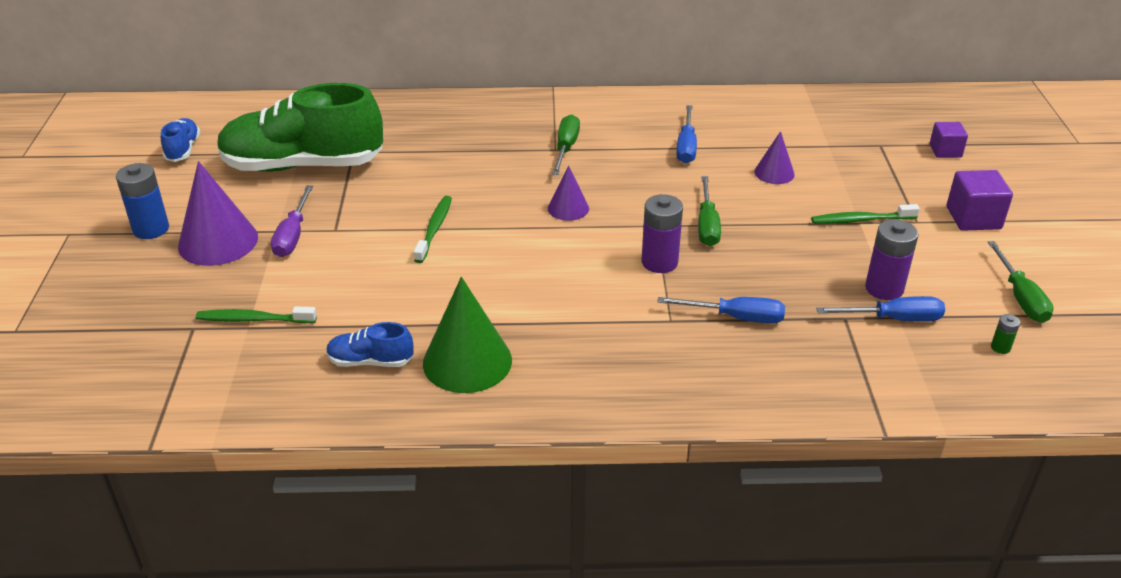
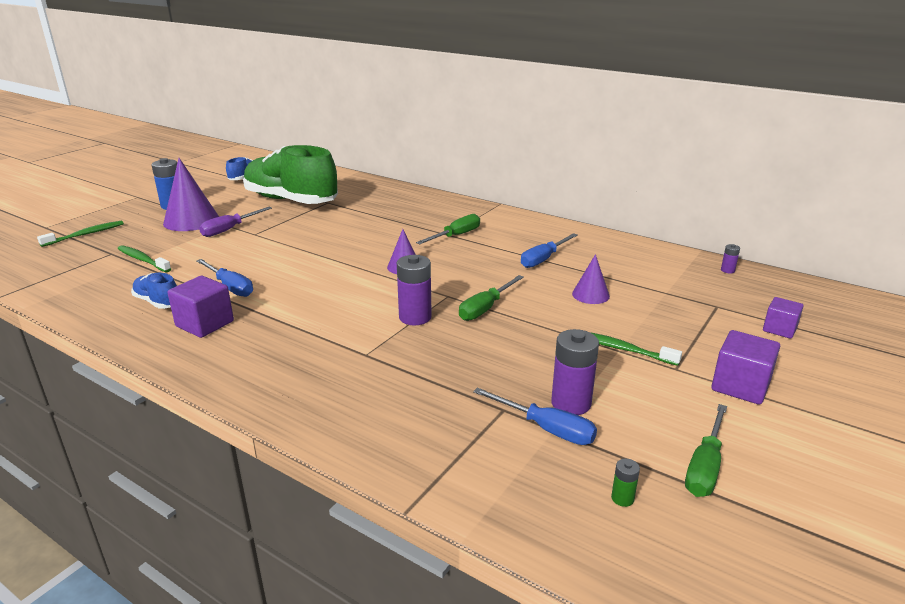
camera: 35 degrees right, 10 degrees down
(434, 229) = (306, 251): green toothbrush -> green toothbrush (85, 234)
(467, 361) = (205, 324): green cone -> purple cube
(736, 317) = (415, 372): blue screwdriver -> blue screwdriver (230, 287)
(848, 101) = (727, 270): none -> purple battery

